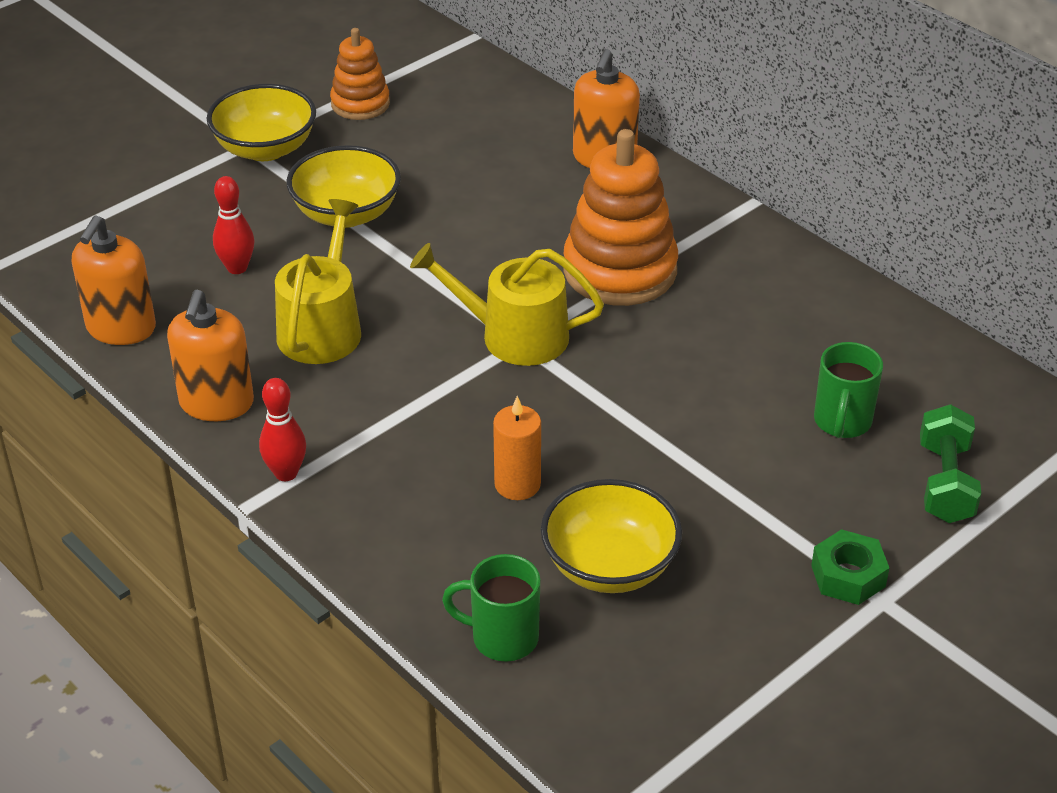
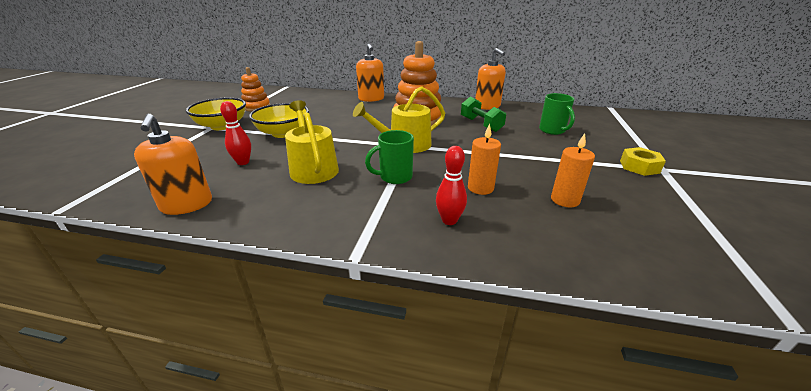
camera: 35 degrees left, 10 degrees down
(216, 403) = (282, 215): orange soap dispenser -> orange soap dispenser (487, 106)
(286, 473) = (361, 230): red bowling pin -> red bowling pin (449, 220)
(502, 637) = (578, 252): green mug -> green mug (394, 177)
(609, 566) = (565, 200): yellow bowl -> orange candle
(848, 576) = (639, 167): green nut -> yellow nut
(945, 483) = (608, 134): green dumbbell -> green dumbbell (481, 124)

